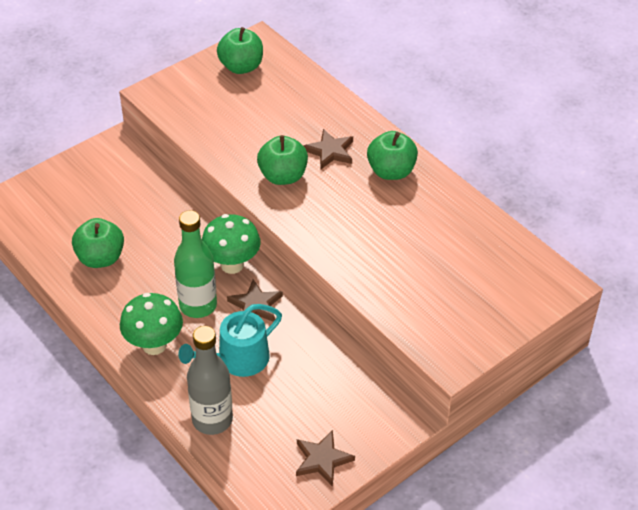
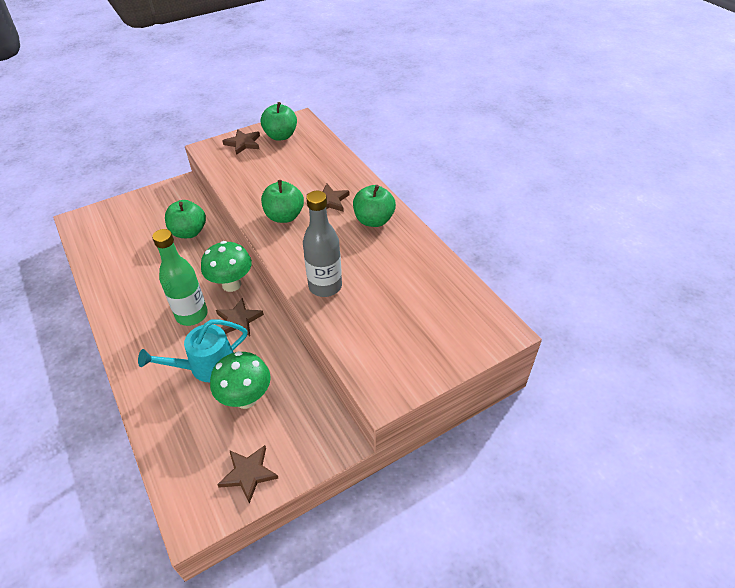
camera: 10 degrees right, 0 degrees up
(100, 258) = (131, 268): green apple -> green apple (189, 232)
(154, 345) = (143, 345): green mushroom -> green mushroom (246, 398)
(196, 81) = (243, 143): none -> brown star
(212, 419) = (164, 419): grey bottle -> grey bottle (325, 286)

